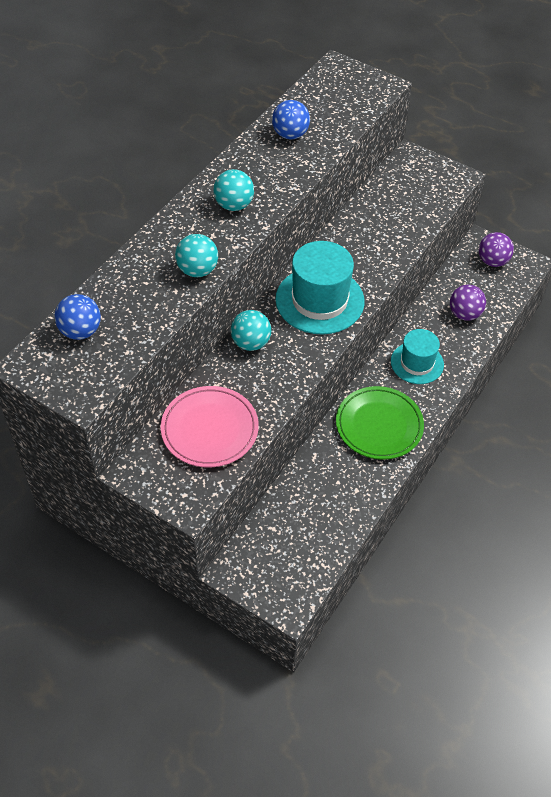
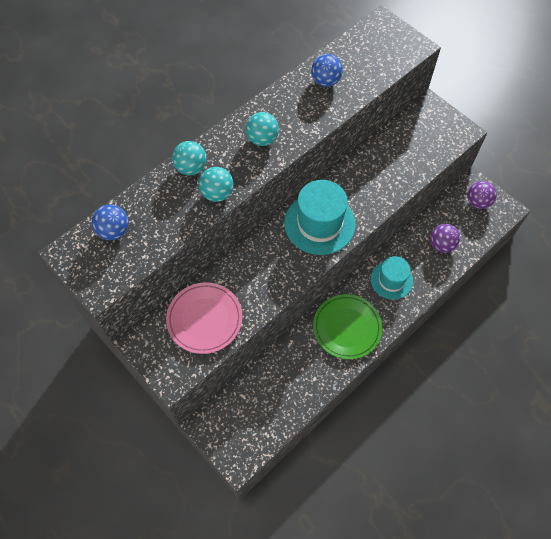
camera: 15 degrees right, 10 degrees up
(251, 343) = (256, 250): turquoise ball -> turquoise ball (191, 168)

